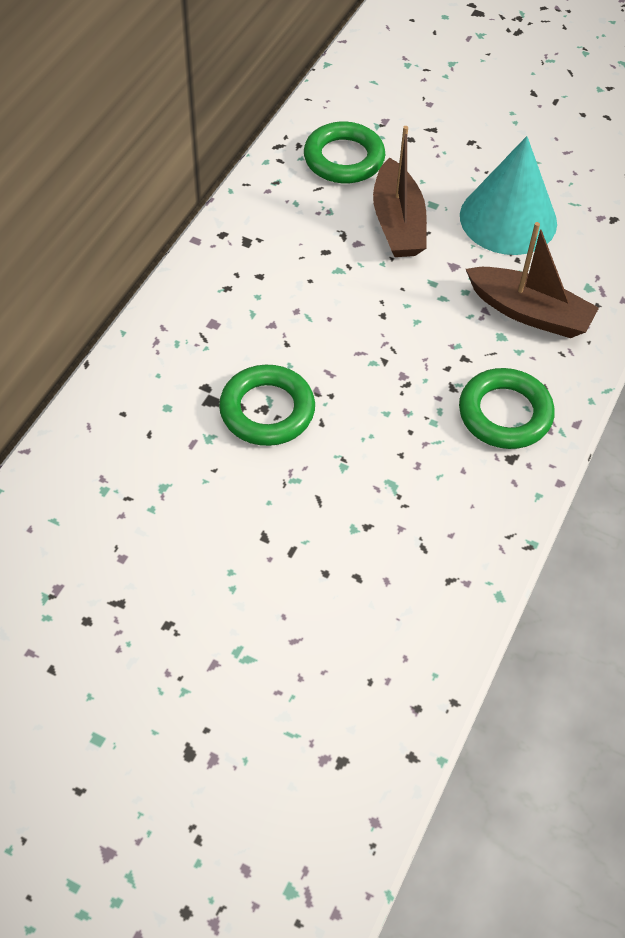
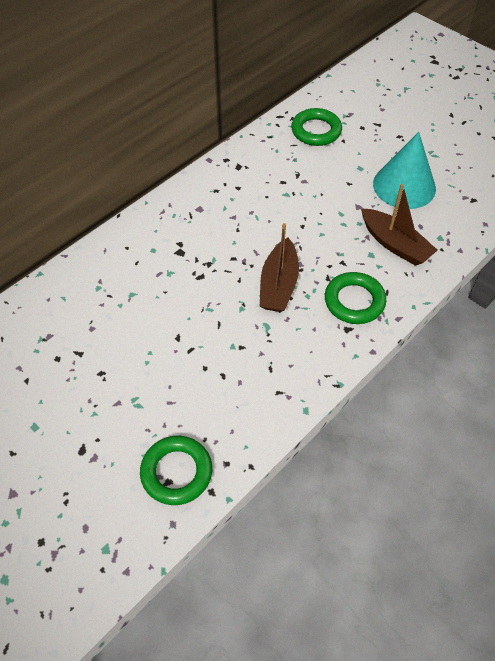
camera: 20 degrees right, 0 degrees up
(267, 410) = (209, 265): green ring -> green ring (176, 472)
(398, 223) = (333, 174): brown boat -> brown boat (279, 285)

